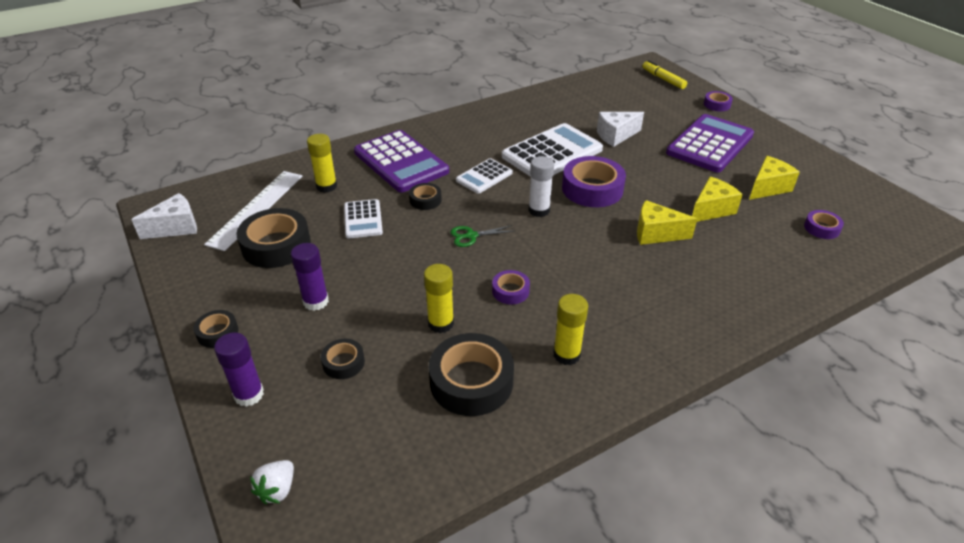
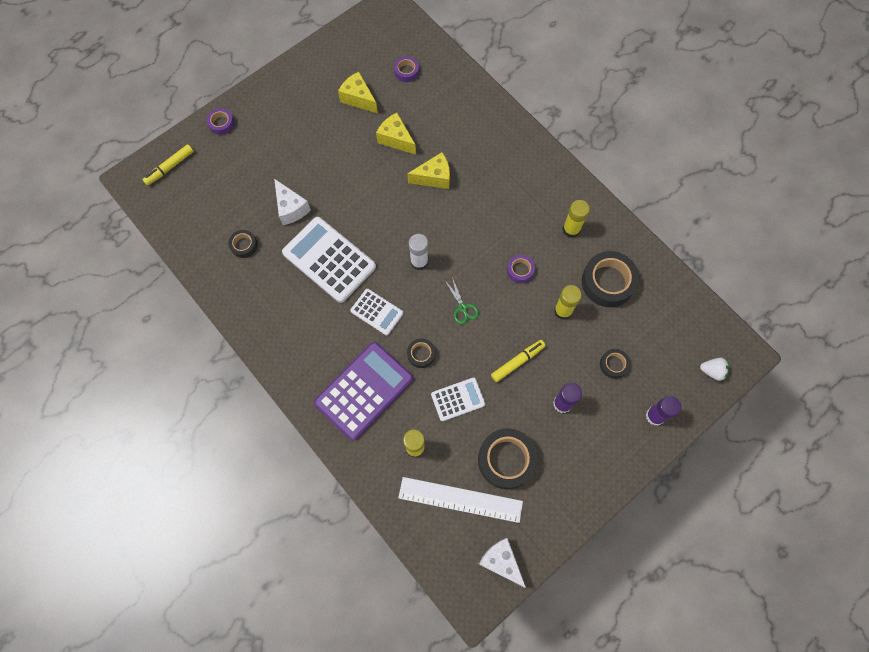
camera: 100 degrees left, 30 degrees up
(218, 333) = (610, 462): black tape -> black tape (244, 245)
(386, 271) = (517, 362): none -> yellow marker
(592, 189) = (381, 224): purple tape -> none
(656, 234) = (434, 177): yellow cheese -> yellow cheese turned 105 degrees counterclockwise
(710, 144) = (296, 134): purple calculator -> none

